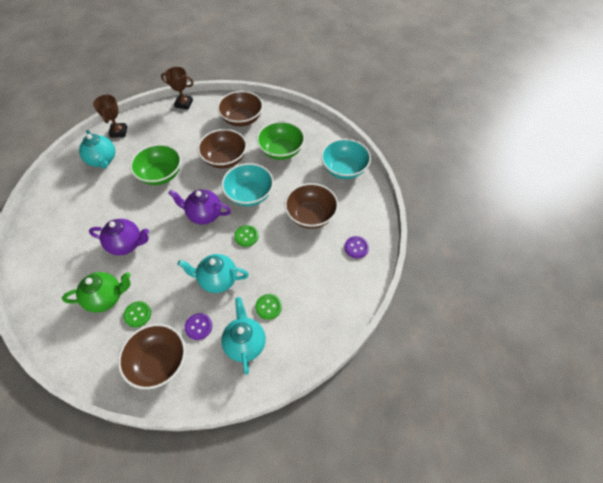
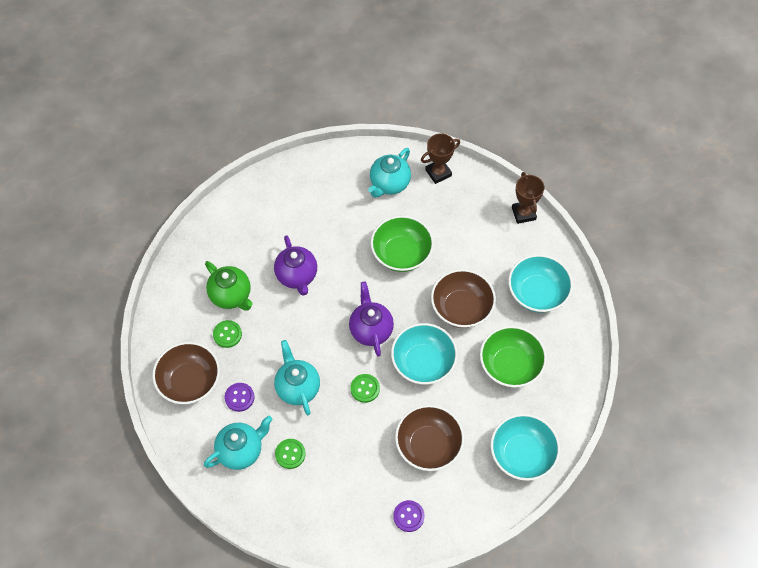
camera: 65 degrees right, 5 degrees up
(242, 119) = (537, 293): brown bowl -> turquoise bowl

